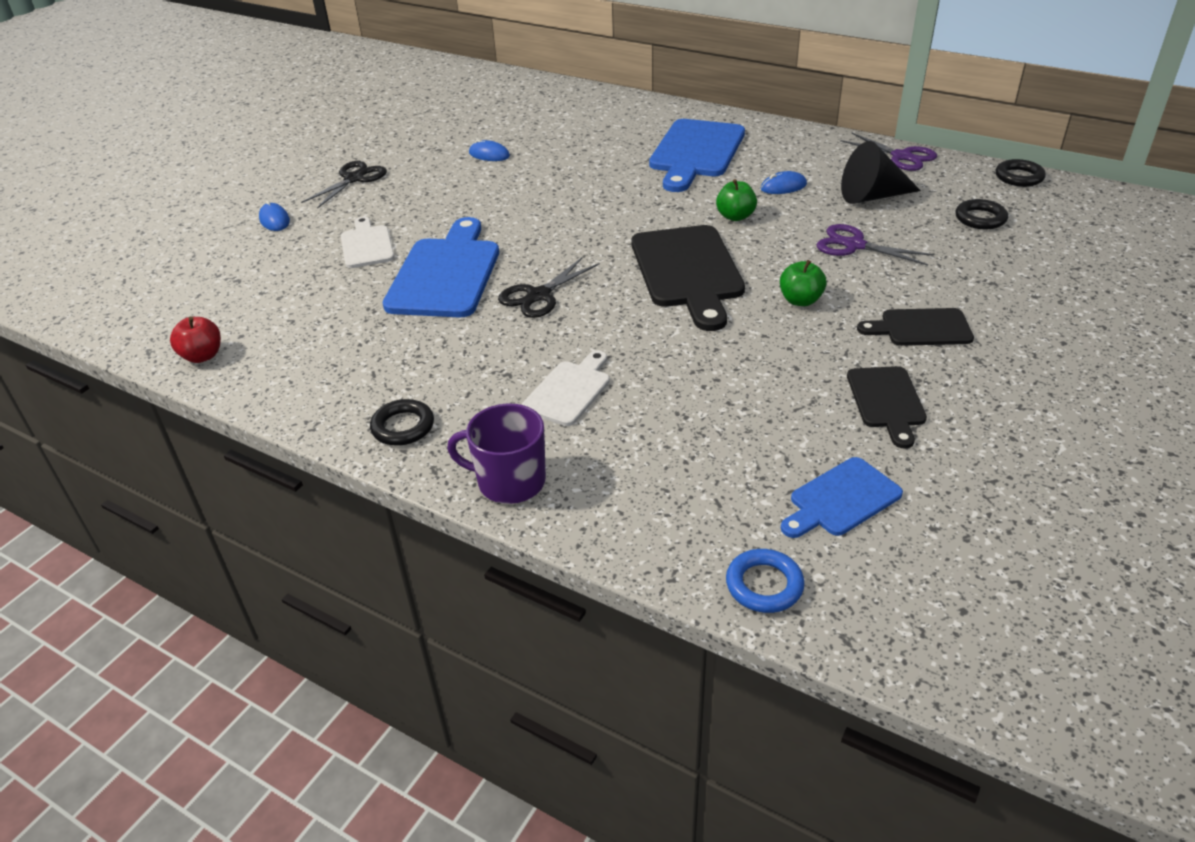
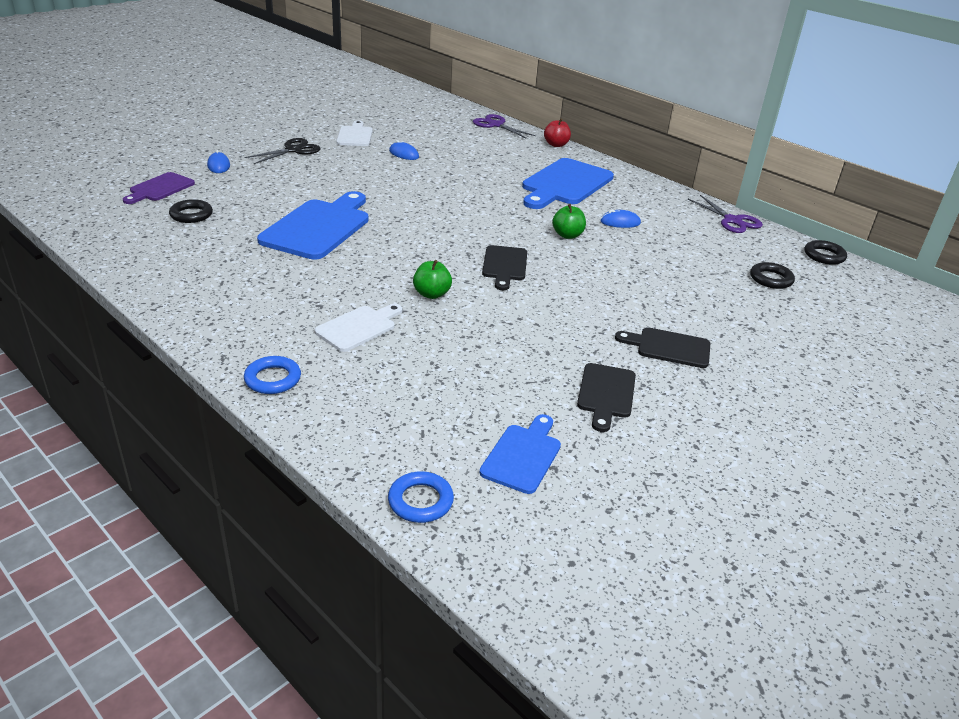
camera: 10 degrees right, 5 degrees down
(202, 356) = (109, 243): red apple -> red apple (556, 145)
(220, 267) = (160, 188): none -> purple cutting board
(366, 245) = (273, 196): white cutting board -> white cutting board (355, 135)
(403, 427) = (219, 323): black ring -> black ring (191, 215)
(509, 481) = (273, 379): purple mug -> blue ring
(538, 296) = (378, 257): black scissors -> none
(688, 271) = (504, 265): black cutting board -> black cutting board, size x0.56
(800, 300) = (582, 305): green apple -> green apple (431, 294)
(841, 499) = (523, 455): blue cutting board -> blue cutting board turned 135 degrees clockwise
(854, 245) = (651, 276): purple scissors -> purple scissors (496, 125)
(872, 196) = (689, 244): black cone -> none

